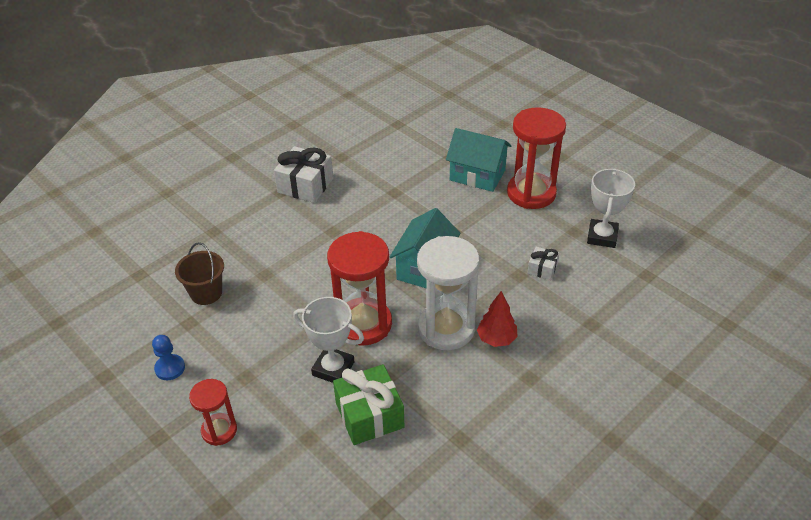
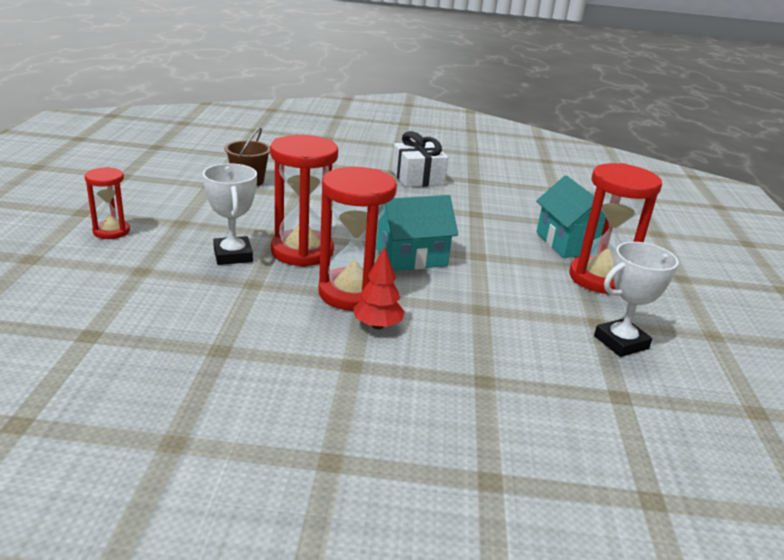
camera: 45 degrees right, 15 degrees down
(170, 368) = (156, 193): blue pawn -> none
(369, 415) = (198, 290): green gift -> none
(446, 328) = (352, 293): white hourglass -> red hourglass
(542, 269) = (512, 320): white gift -> none

